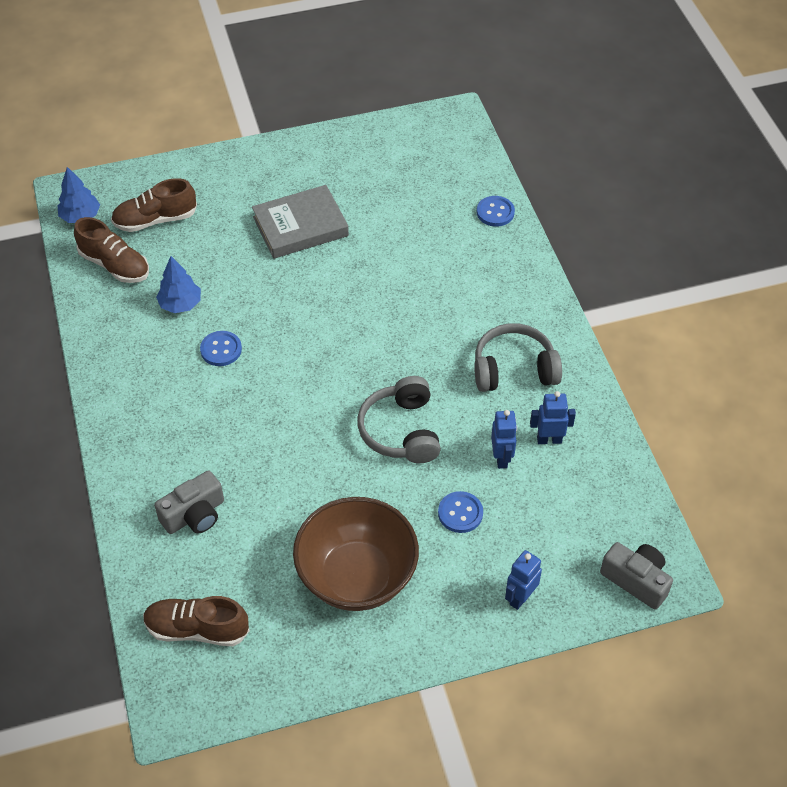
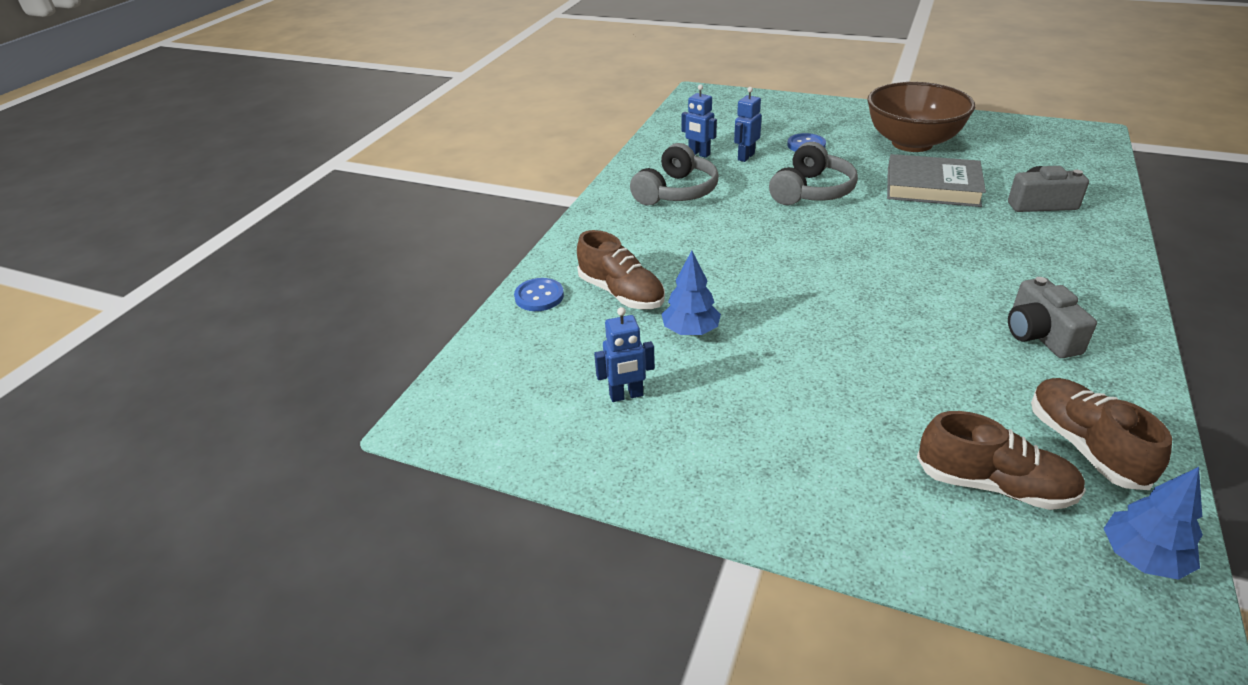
camera: 140 degrees left, 15 degrees down
(180, 304) = (992, 359): blue tree -> blue tree (690, 331)
(197, 629) = (1059, 155): brown shoe -> brown shoe (621, 293)
(221, 349) = (958, 298): blue button -> none
(300, 226) = (773, 379): grey book -> grey book (932, 187)
(514, 369) = (676, 192): grey headphones -> grey headphones turned 90 degrees counterclockwise
(520, 597) = (802, 109): blue robot -> blue robot (626, 395)
(636, 580) = (721, 97): grey camera -> grey camera (1039, 335)

